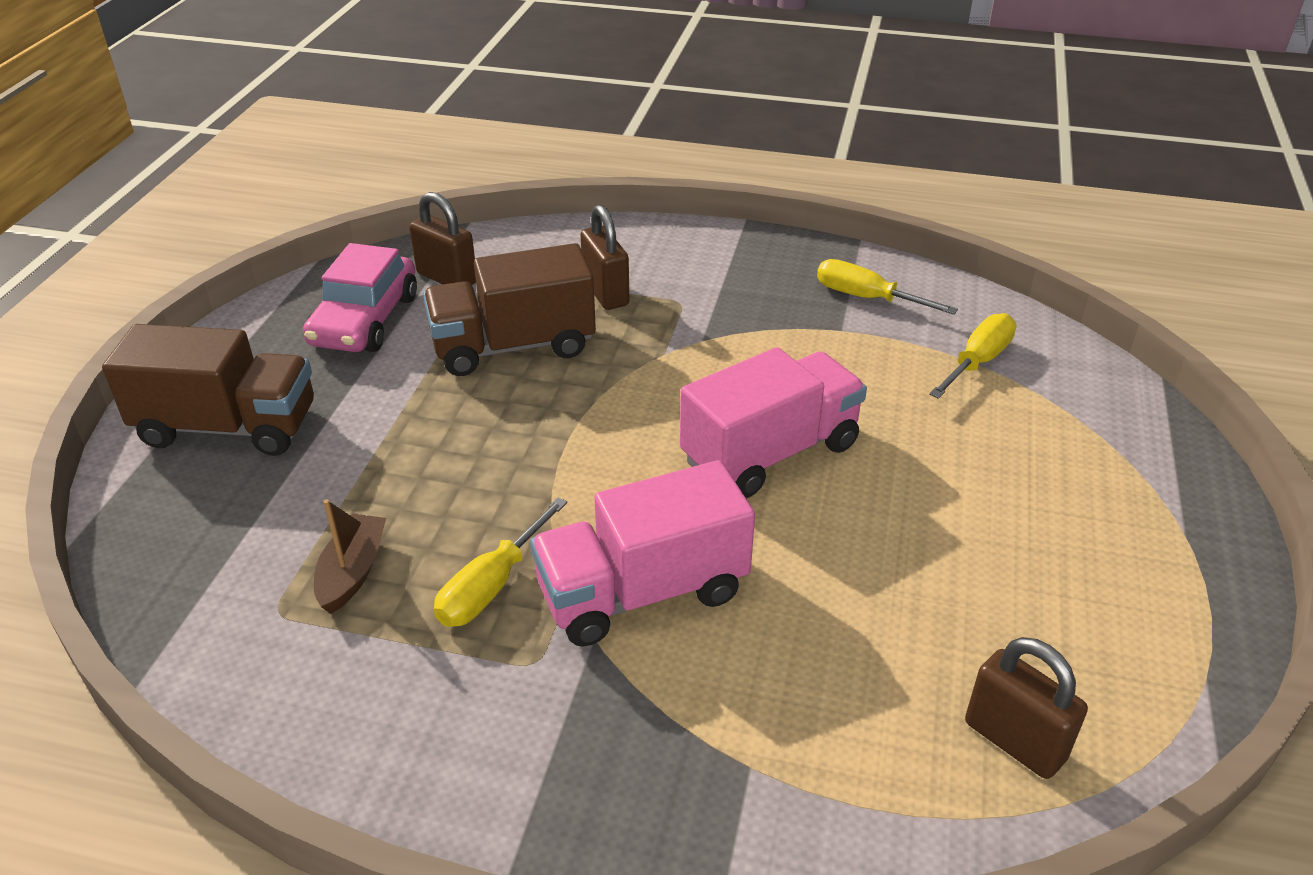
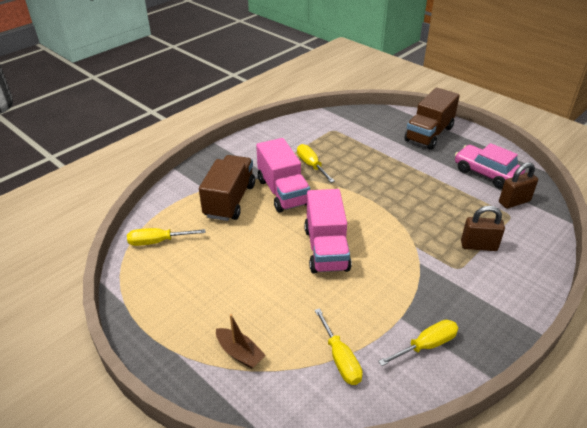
camera: 120 degrees right, 0 degrees up
(352, 572) = (338, 143): brown boat -> brown boat (240, 353)
(513, 346) = (445, 205): brown truck -> brown truck (229, 200)
(642, 592) = (283, 192): pink truck -> pink truck turned 150 degrees clockwise
(1014, 741) = (158, 241): brown padlock -> yellow screwdriver

